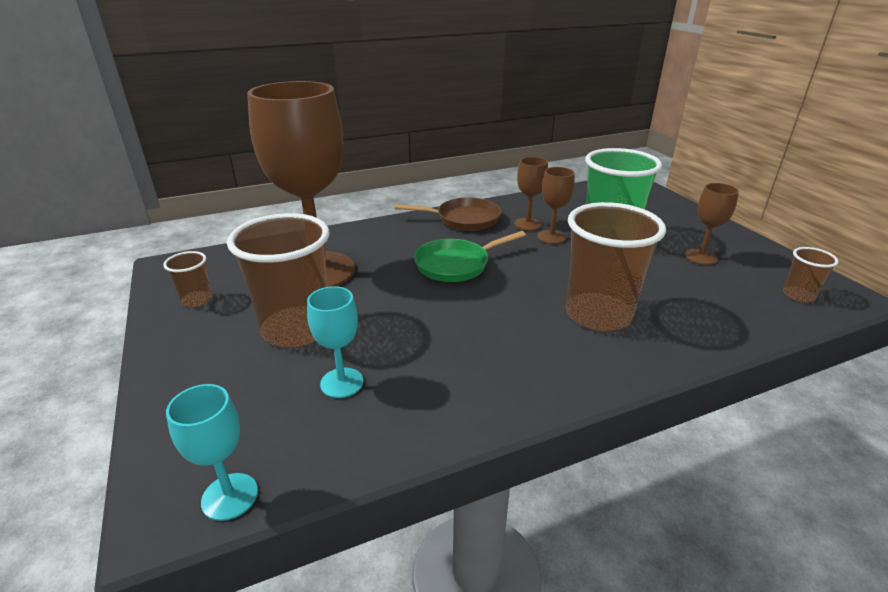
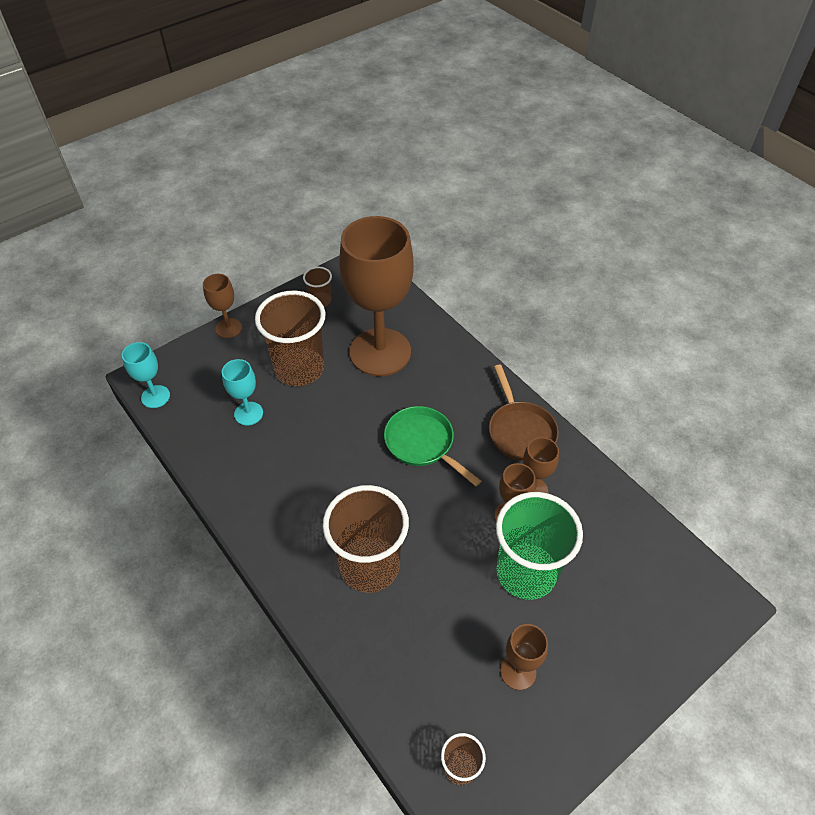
camera: 75 degrees right, 20 degrees up
(158, 388) = (228, 328): none -> brown goblet

